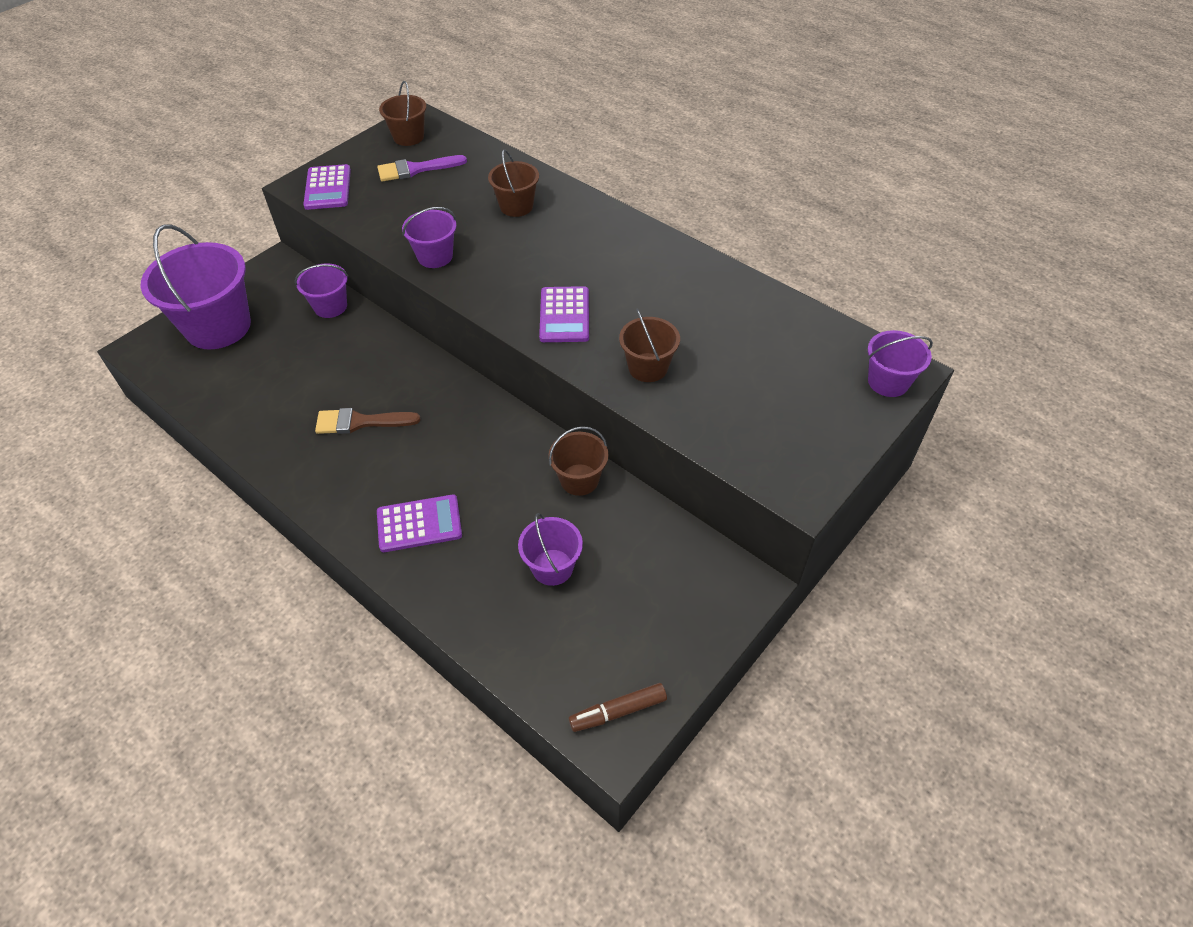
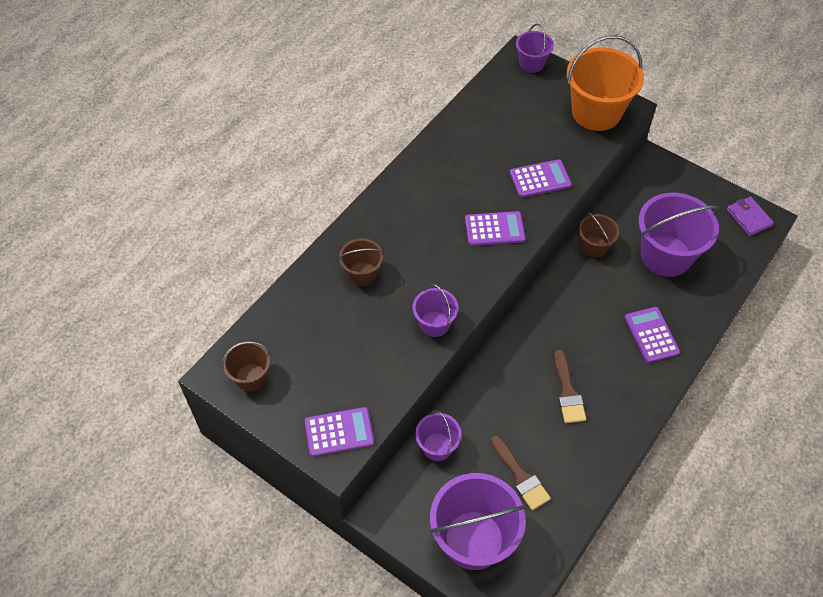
camera: 95 degrees left, 5 degrees up
(271, 368) = (520, 476): none -> brown brush
(416, 169) = (307, 360): purple brush -> none
(552, 567) = (665, 255): purple bucket -> purple bucket, size x1.90
(618, 711) = (749, 218): brown marker -> purple wallet
(648, 367) = (540, 179): brown bucket -> purple calculator
(786, 449) = (596, 112): none -> orange bucket

